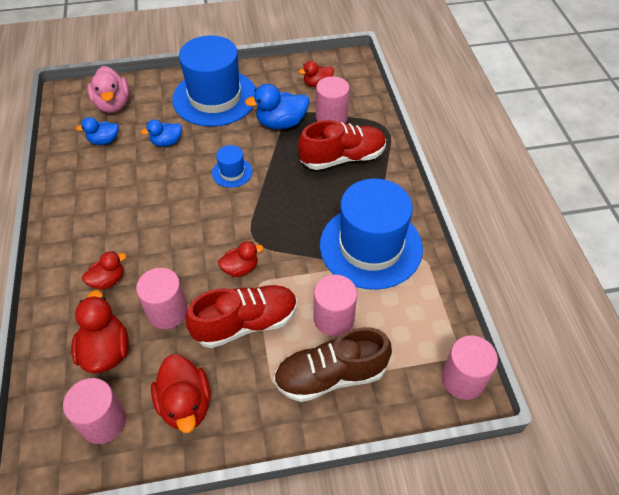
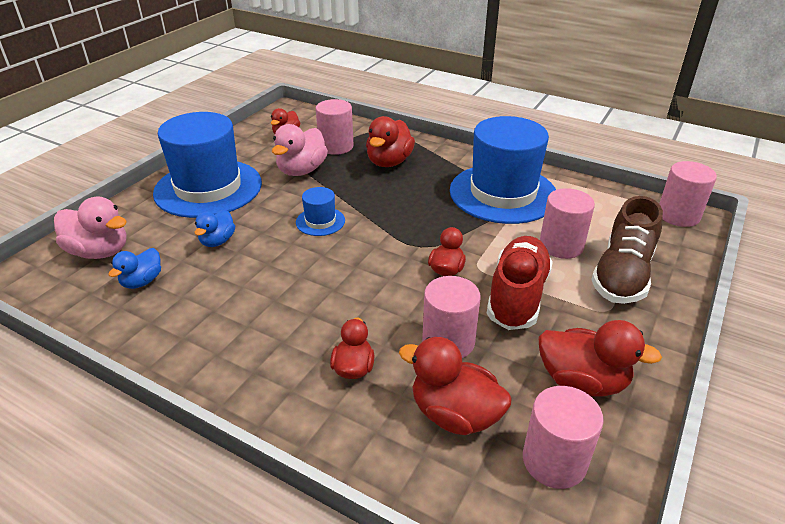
camera: 50 degrees left, 15 degrees down
(281, 123) = (302, 170): blue duck -> pink duck
(342, 158) = (389, 162): red shoe -> red duck

